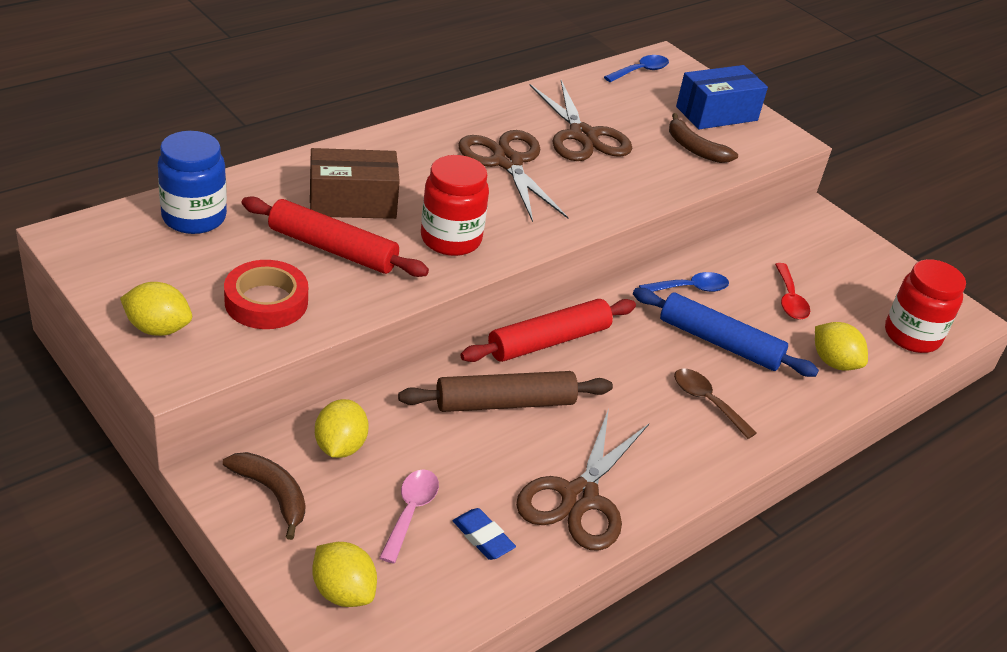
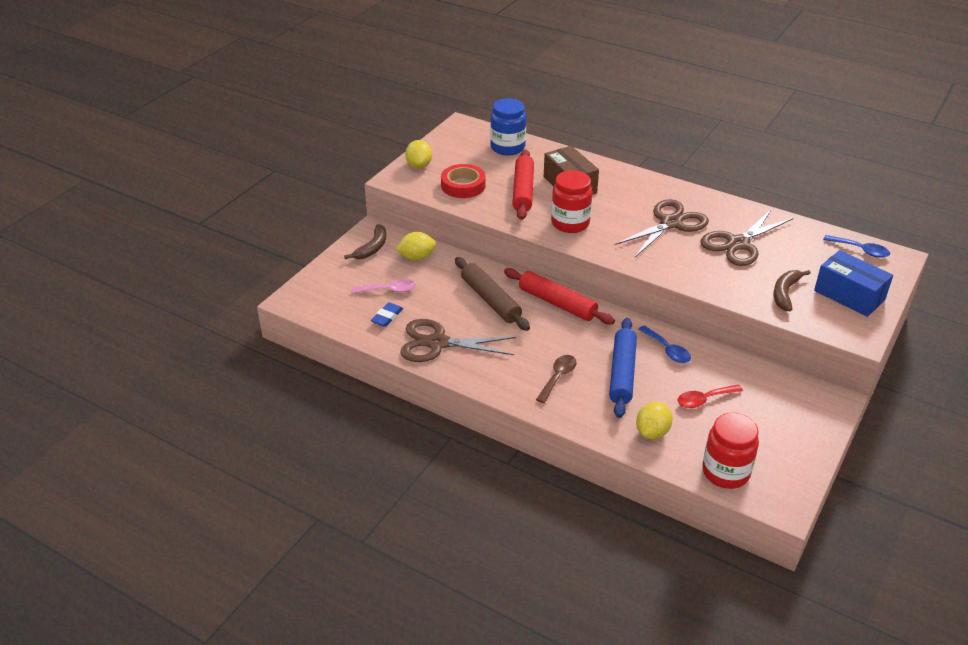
camera: 75 degrees right, 0 degrees up
(343, 592) = (327, 285): yellow lemon -> none

